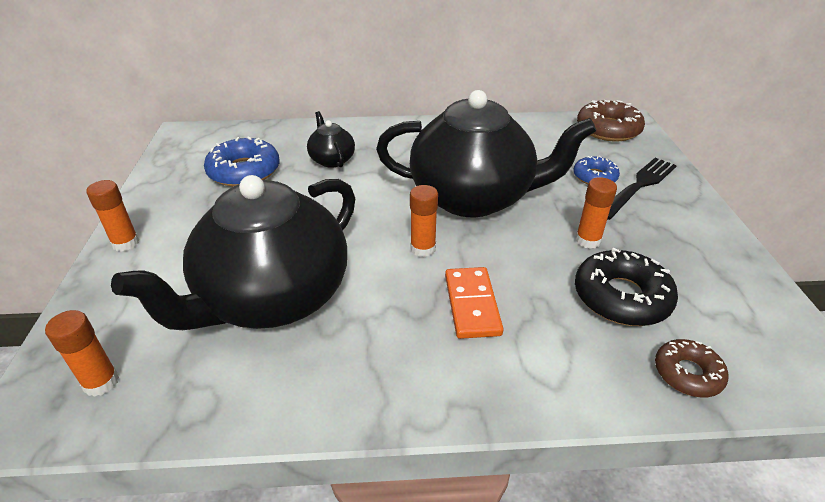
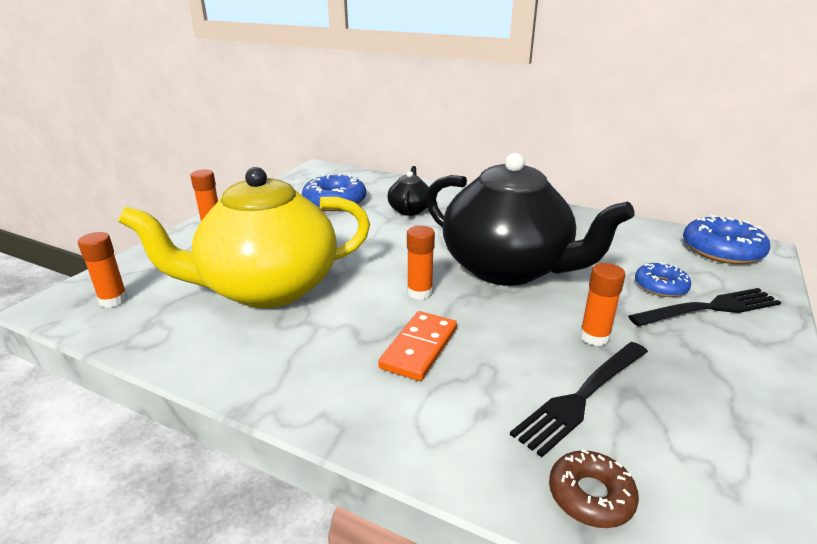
camera: 30 degrees right, 10 degrees down
(273, 298) = (268, 288): black teapot -> yellow teapot
(608, 129) = (722, 250): brown donut -> blue donut
(621, 297) = (582, 397): black donut -> black fork

